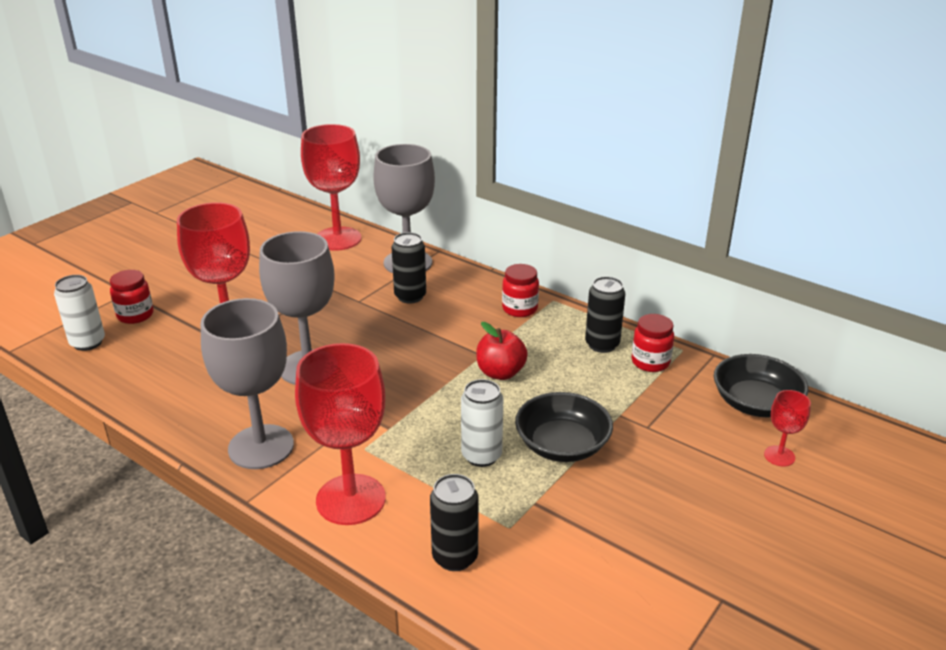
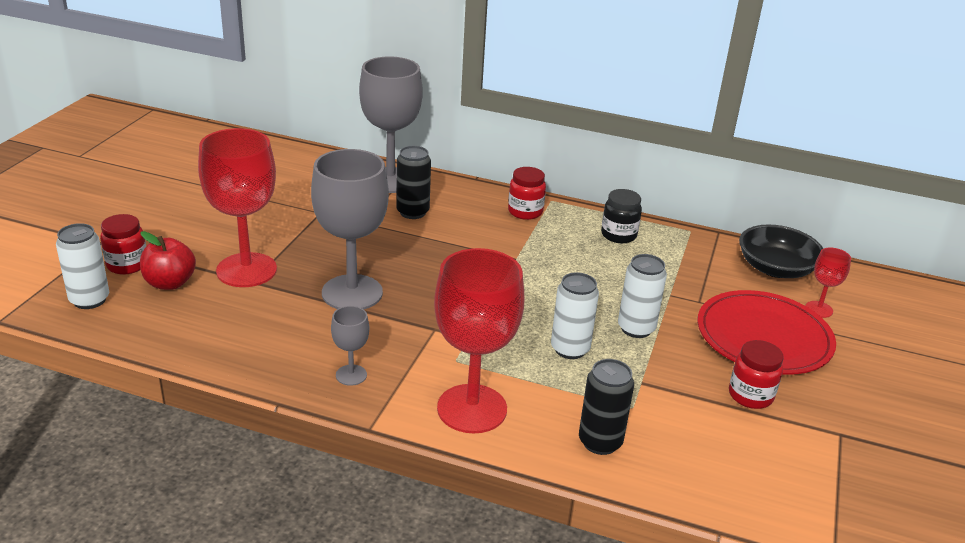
camera: 20 degrees left, 0 degrees up
(261, 447) = (351, 375): grey goblet -> grey goblet, size x0.46
(338, 239) = (303, 164): red goblet -> none
(500, 373) = (542, 272): red apple -> red apple (170, 283)
(562, 445) = (636, 328): black bowl -> white can
(602, 344) = (618, 235): black can -> black jar
(650, 362) = (669, 245): red jar -> red jar (750, 395)
(697, 476) = (763, 337): none -> red plate

